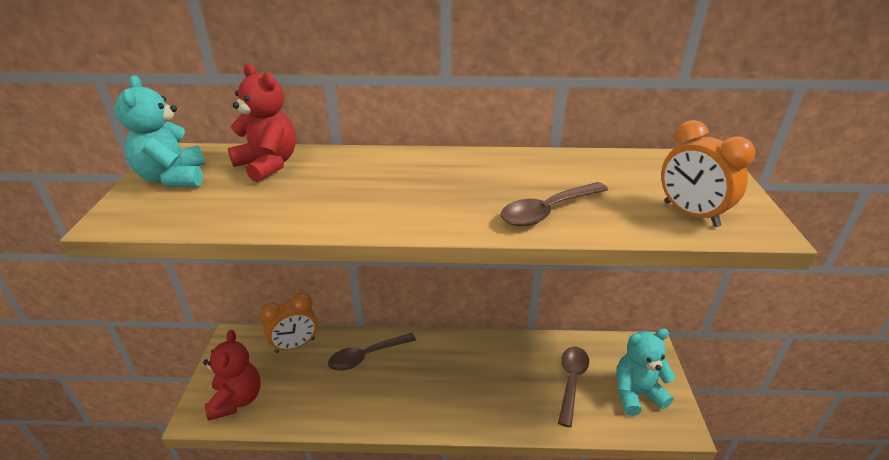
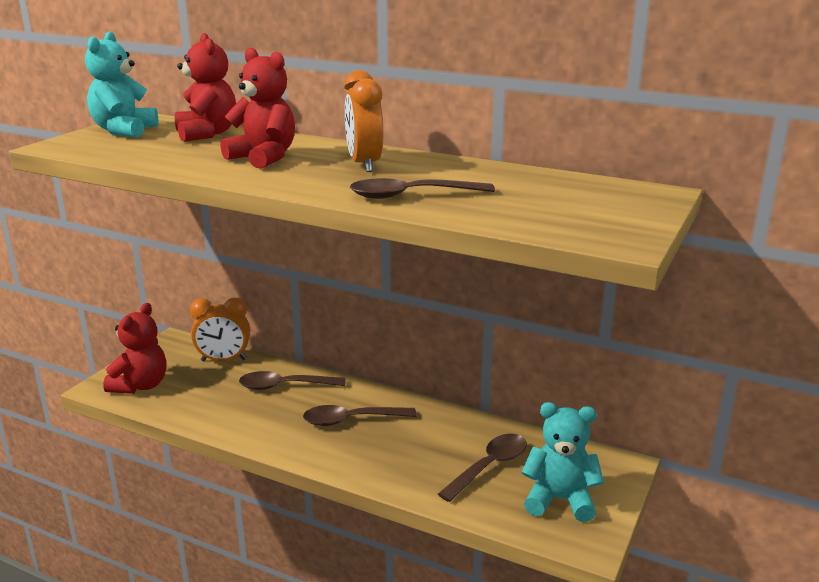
camera: 25 degrees right, 10 degrees down
(361, 189) = (263, 158): none -> red teddy bear
(443, 373) = (351, 420): none -> brown spoon
(690, 214) = (559, 220): orange clock -> orange clock (364, 164)

